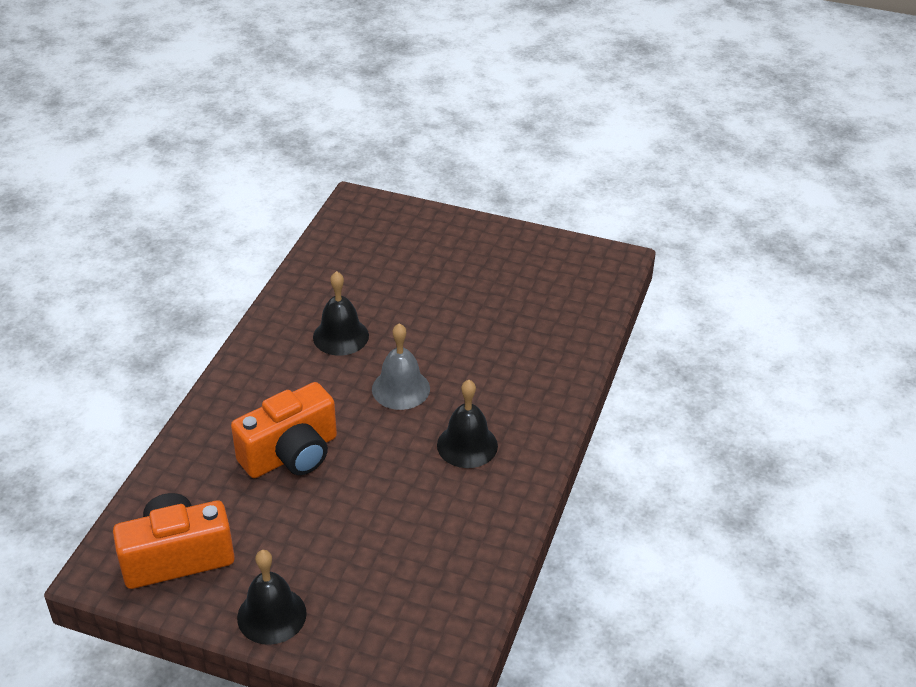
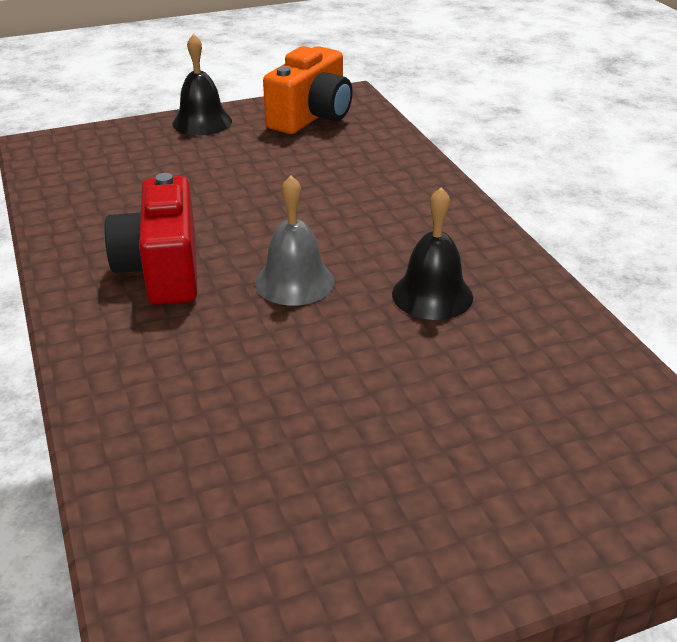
camera: 140 degrees right, 5 degrees down
(291, 454) = (322, 192): orange camera -> none
(467, 445) = (162, 270): black bell -> red camera

